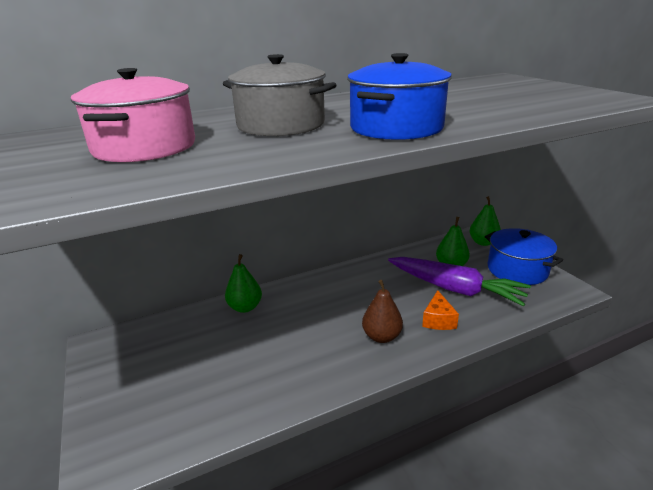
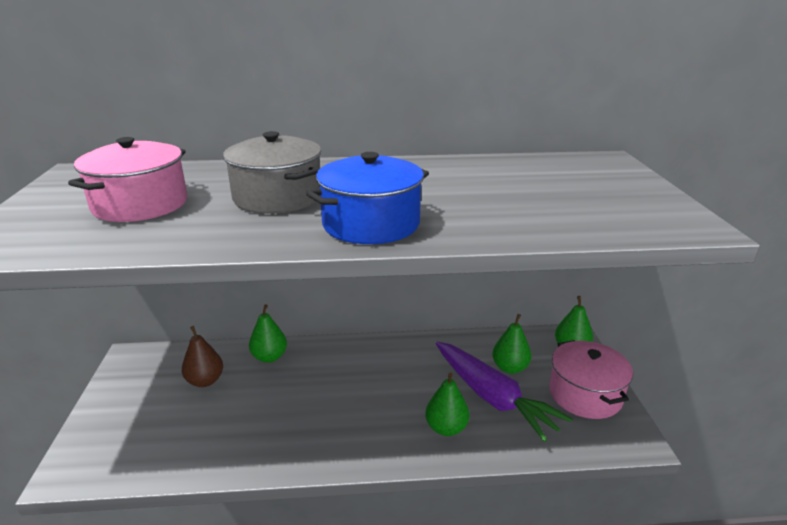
camera: 20 degrees right, 0 degrees up
(381, 336) = (374, 428): brown pear -> brown pear (205, 381)
(438, 320) = (446, 428): orange cheese -> green pear
(517, 270) = (585, 394): blue pot -> pink pot

